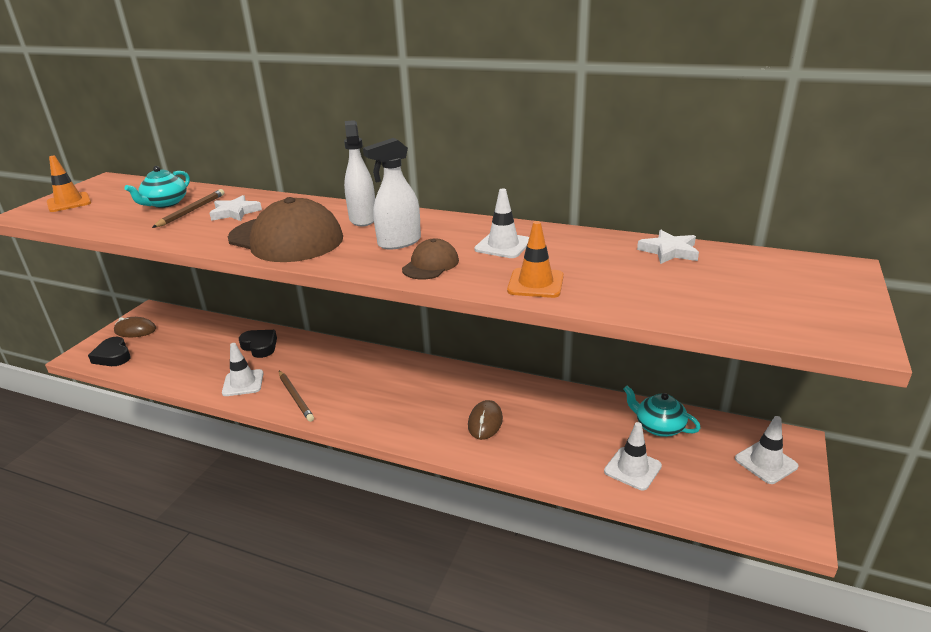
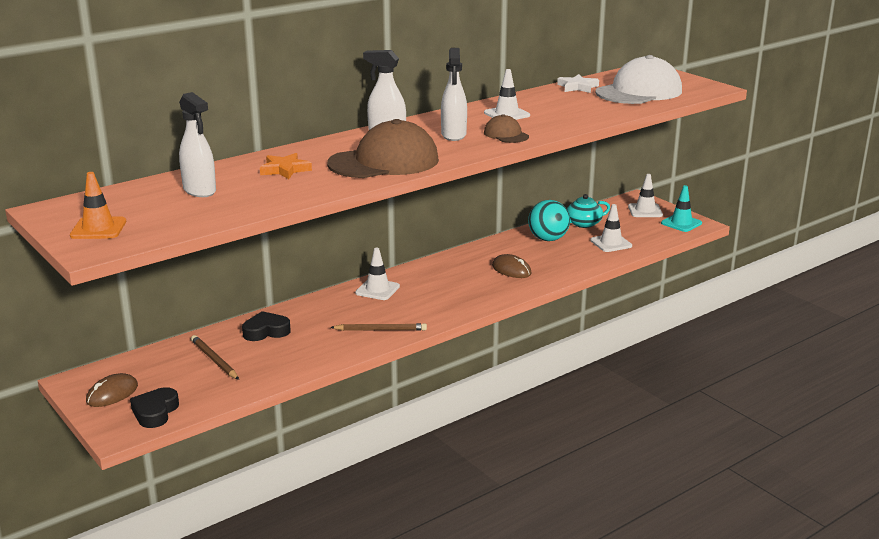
camera: 60 degrees left, 5 degrees down
(113, 356) = (155, 412): black heart -> black heart turned 105 degrees clockwise
(165, 203) = (199, 191): turquoise teapot -> white spray bottle
(191, 211) = (246, 183): brown pencil -> brown pencil (214, 360)
(235, 212) = (285, 170): white star -> orange star
(243, 383) = (322, 349): white traffic cone -> white traffic cone (377, 290)
(535, 283) = (573, 119): orange traffic cone -> none
(587, 417) = (548, 239): none -> turquoise ball
(721, 291) = (639, 92): none -> white cap
(774, 510) = (681, 223): none -> turquoise traffic cone

